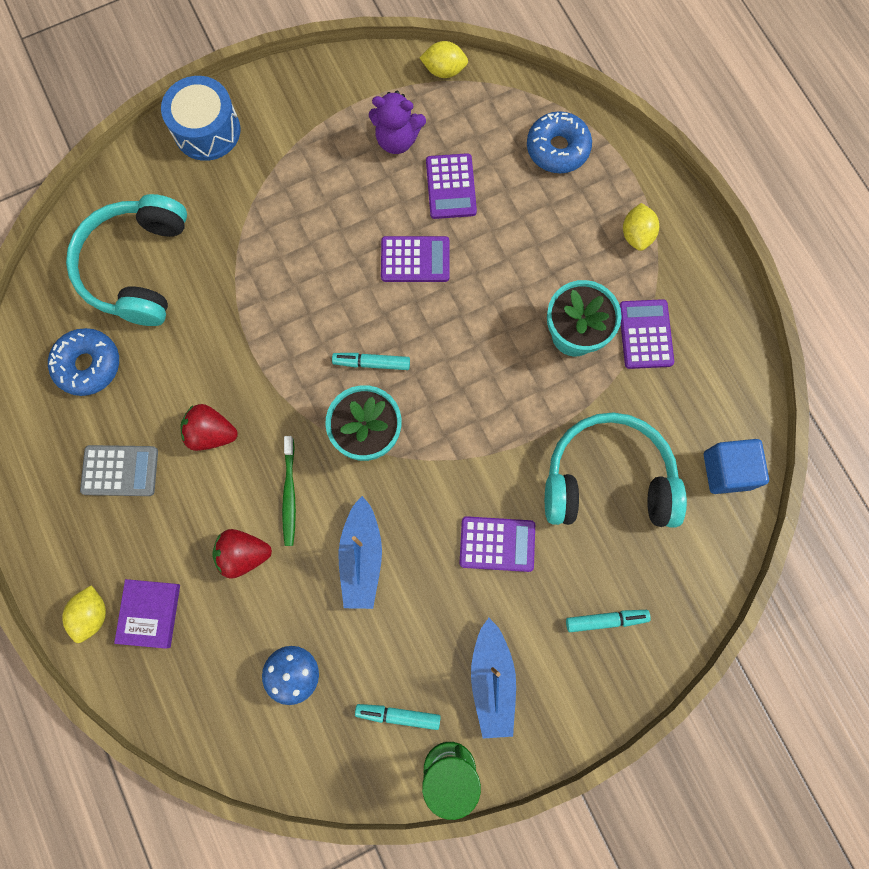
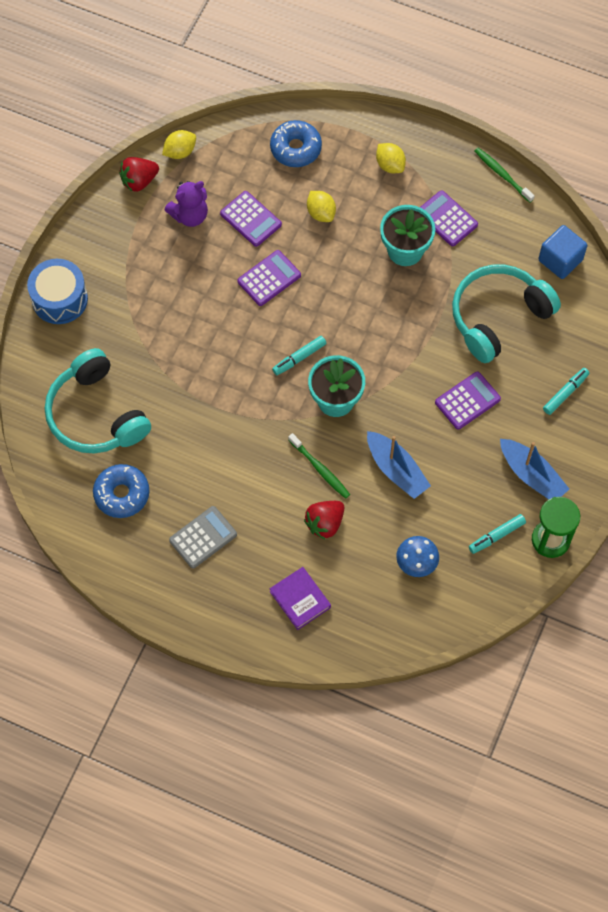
camera: 40 degrees left, 10 degrees down
(92, 614) = (265, 628): yellow lemon -> yellow lemon (321, 213)
(211, 433) = (239, 472): red strawberry -> red strawberry (139, 181)
(744, 331) = (502, 174): none -> green toothbrush

